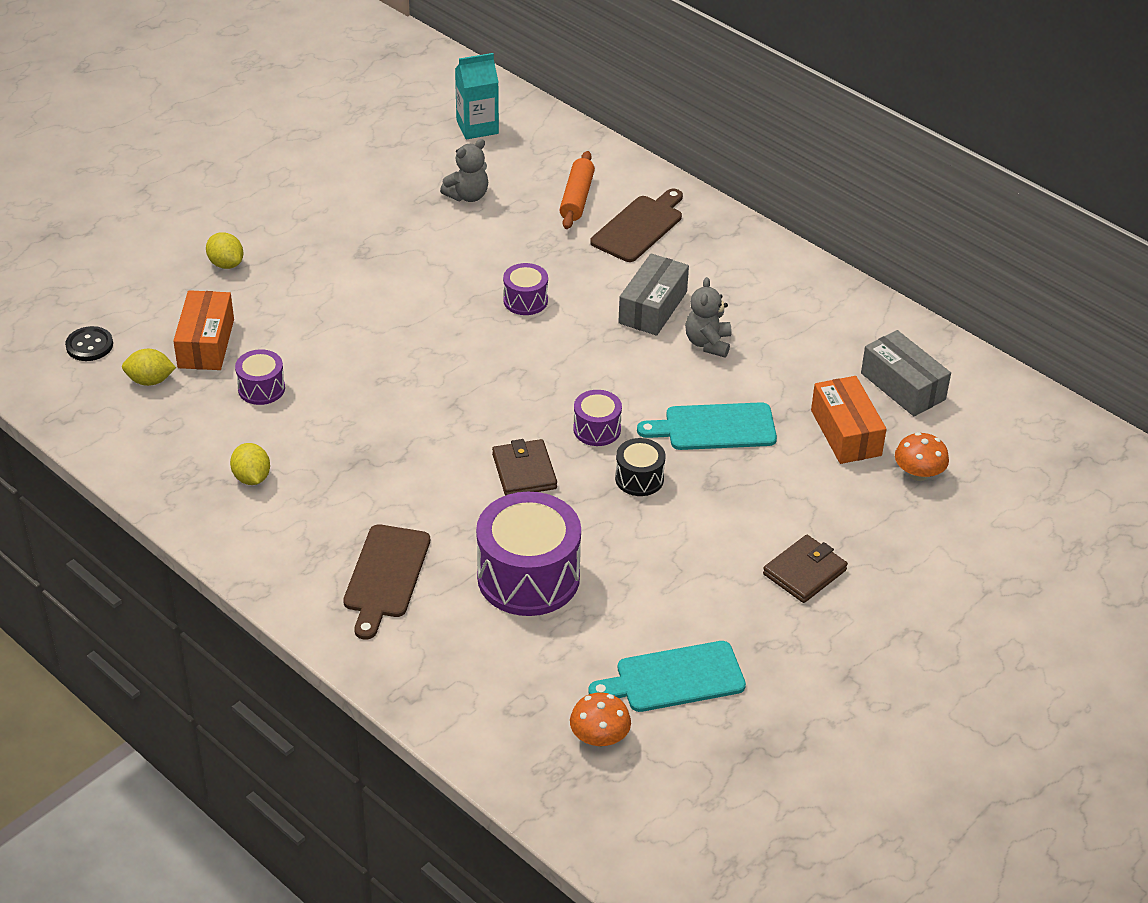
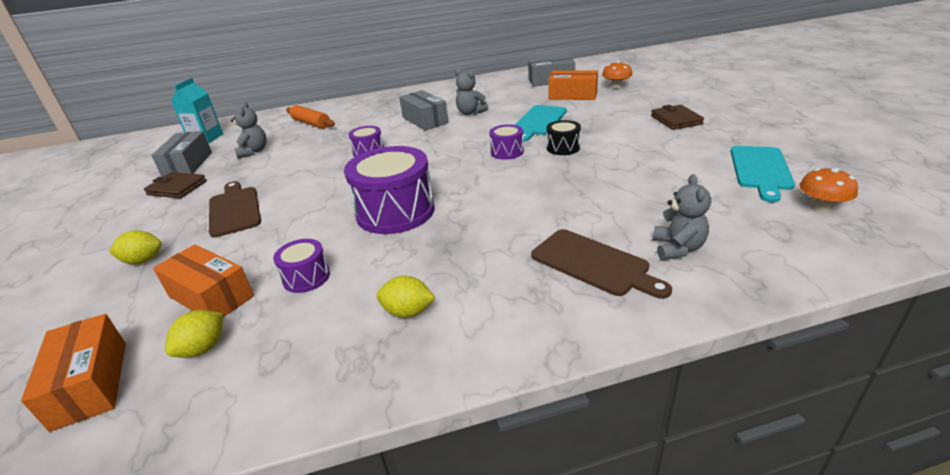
camera: 55 degrees left, 10 degrees down
(89, 345) = (91, 384): black button -> orange box
(405, 161) = (188, 164): none -> grey box
(445, 631) = (677, 248): none -> grey teddy bear
(524, 471) = (523, 181): brown wallet -> brown wallet (177, 188)
(528, 577) = (632, 201): purple drum -> purple drum (395, 212)
(639, 227) = (359, 113): brown cutting board -> brown cutting board (234, 210)

